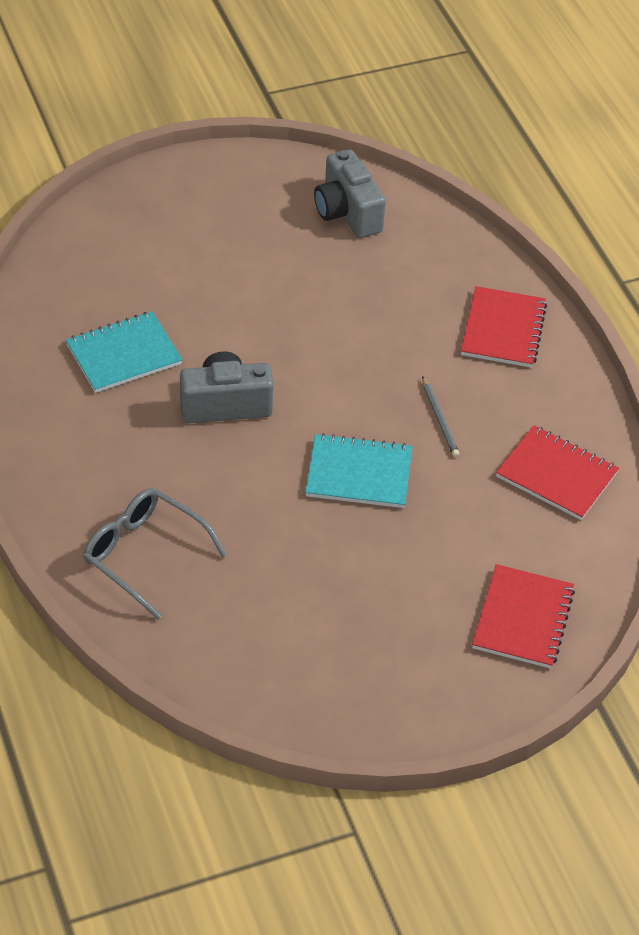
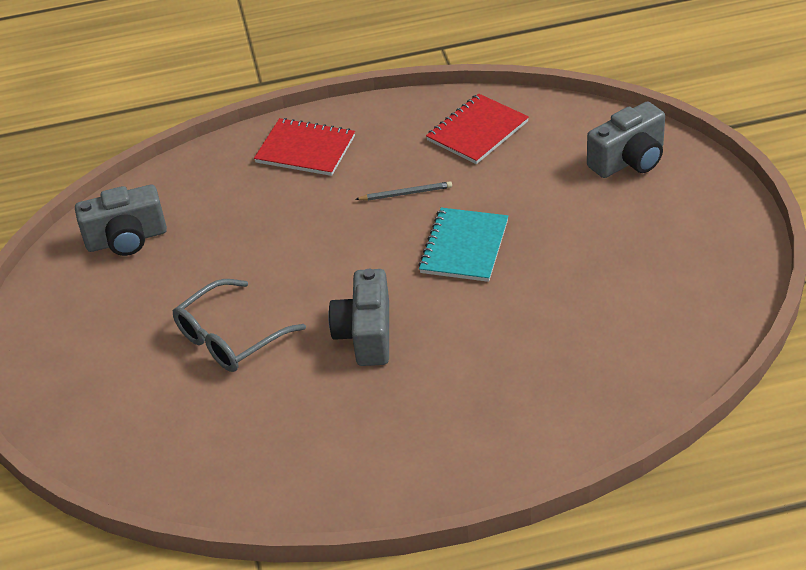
camera: 75 degrees left, 5 degrees down
(124, 355) = (283, 411): turquoise notebook -> none
(144, 555) = (553, 398): grey glasses -> grey glasses (230, 338)
(522, 618) = (629, 160): red notebook -> grey camera

